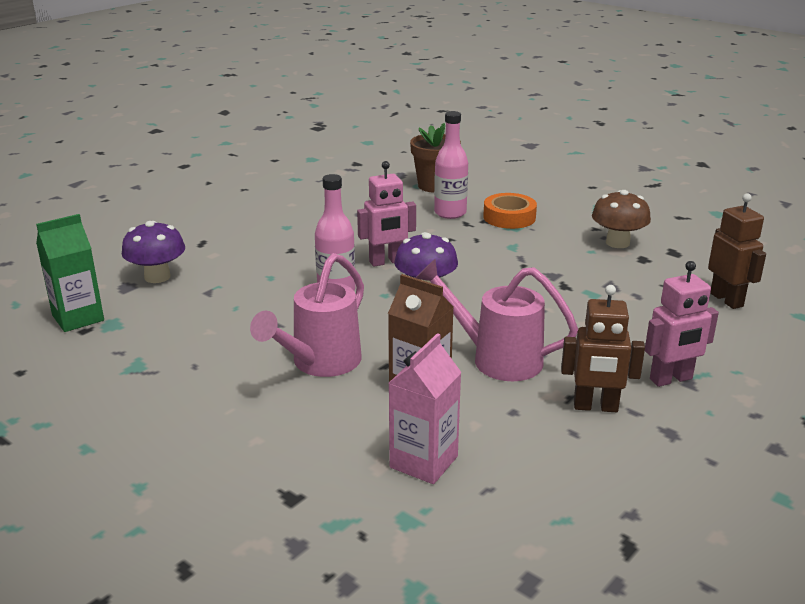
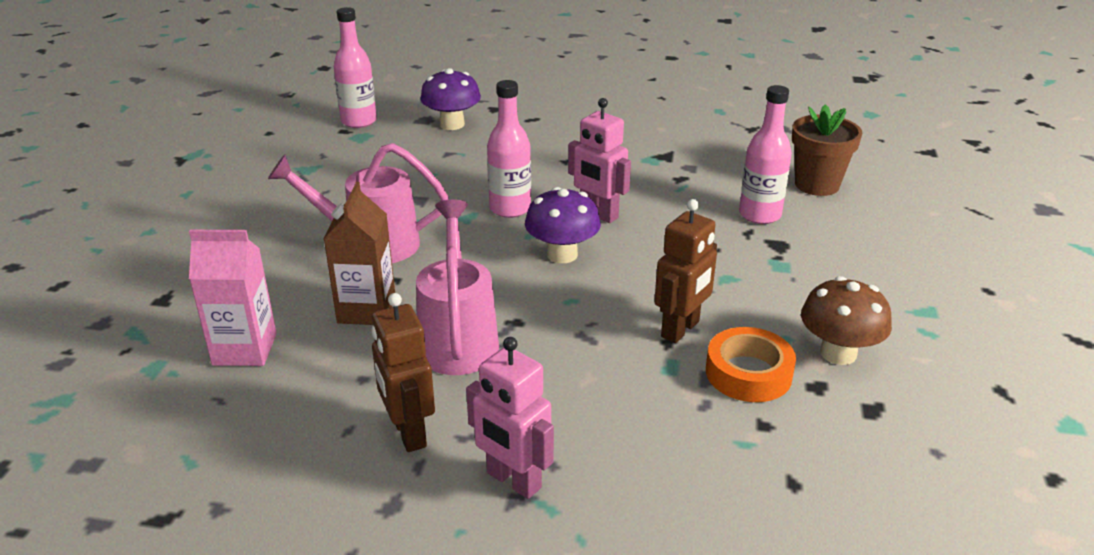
camera: 60 degrees right, 5 degrees up
(78, 318) = (359, 121): green carton -> pink bottle
(509, 217) = (802, 254): orange tape -> orange tape (748, 373)
(727, 300) = (779, 491): brown robot -> brown robot (681, 329)

